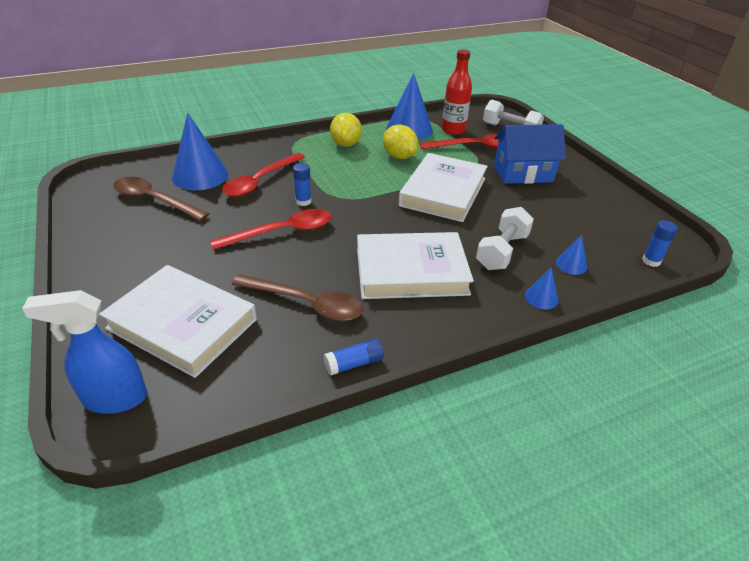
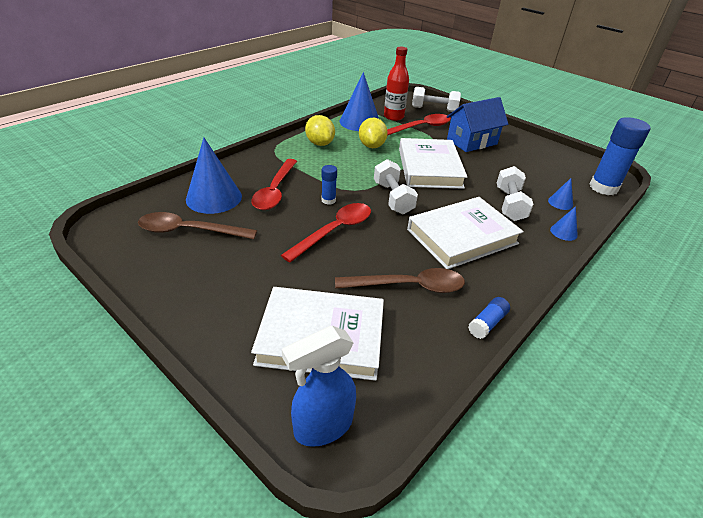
camera: 25 degrees left, 0 degrees up
(372, 214) = (393, 198): none -> white dumbbell
(399, 156) = (371, 146): yellow lemon -> yellow lemon turned 60 degrees clockwise
(651, 261) = (603, 187): blue glue stick -> blue glue stick, size x2.07

